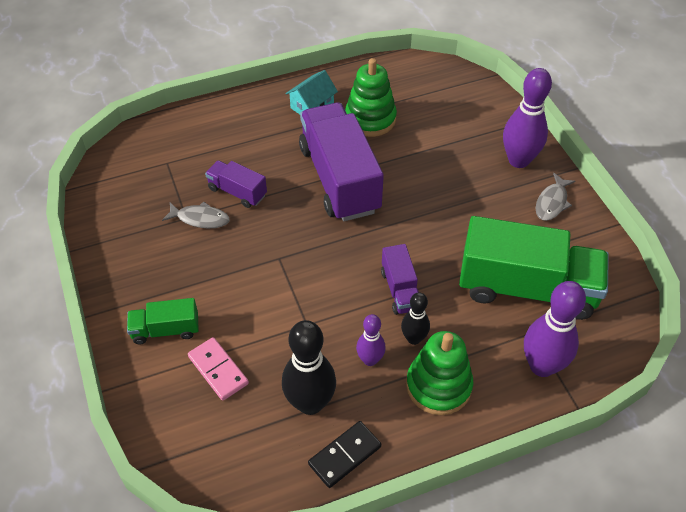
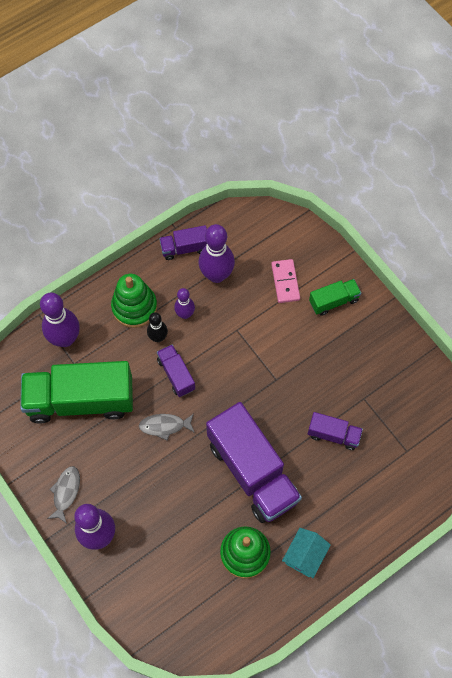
camera: 165 degrees right, 15 degrees up
(200, 219) = (352, 400): grey fish -> grey fish (165, 426)
(218, 370) = (285, 282): pink domino -> pink domino turned 45 degrees clockwise
(310, 403) = (216, 275): black bowling pin -> purple bowling pin
(345, 455) = (185, 248): black domino -> purple truck

